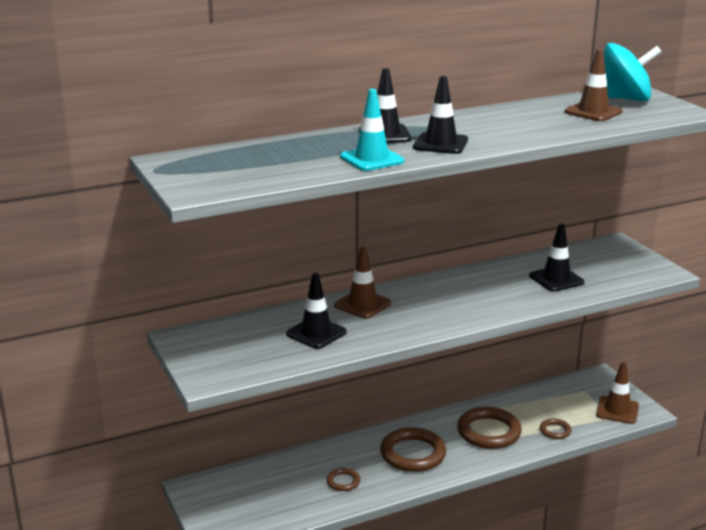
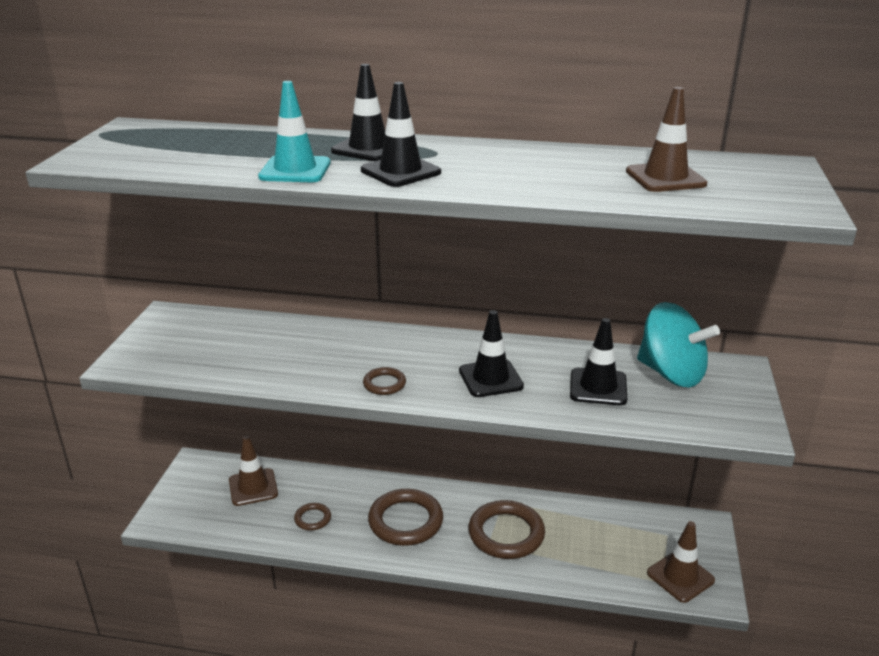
camera: 35 degrees right, 5 degrees up
(316, 333) = (273, 354): black traffic cone -> black traffic cone (490, 378)
(362, 304) = (357, 341): brown traffic cone -> brown traffic cone (253, 487)
(555, 431) = (578, 566): brown ring -> brown ring (384, 384)
(624, 99) = (743, 172): turquoise spinning top -> turquoise spinning top (671, 374)

